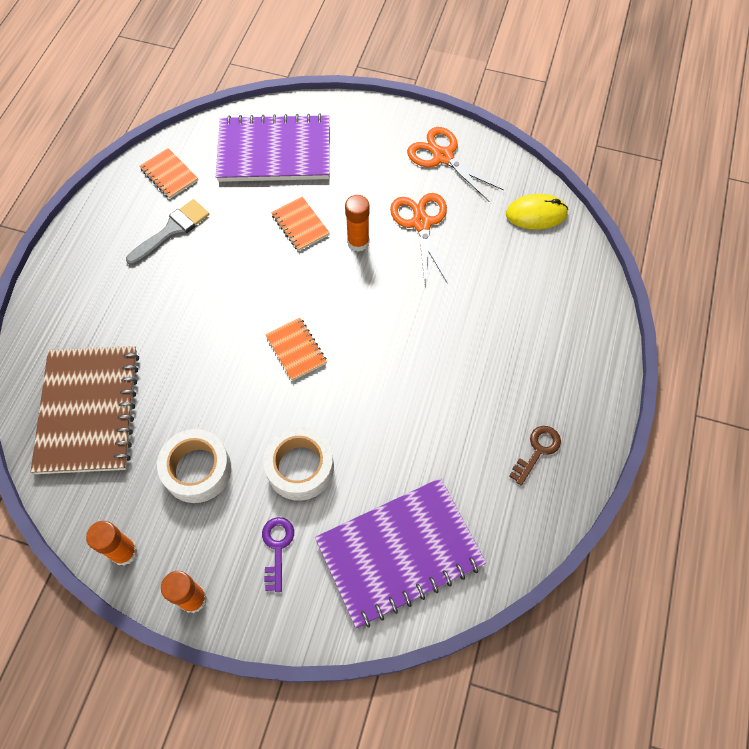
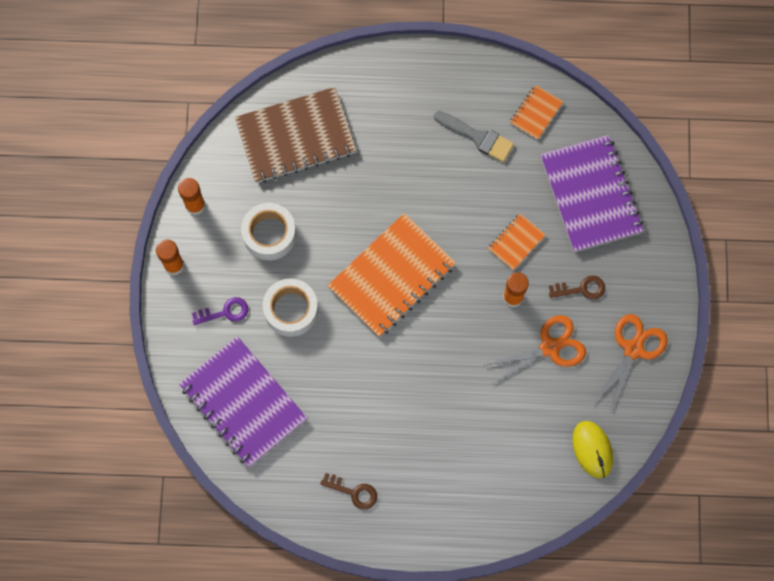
camera: 75 degrees right, 10 degrees up
(296, 350) = (391, 276): orange notebook -> orange notebook, size x2.17
(368, 182) = (581, 289): none -> brown key

